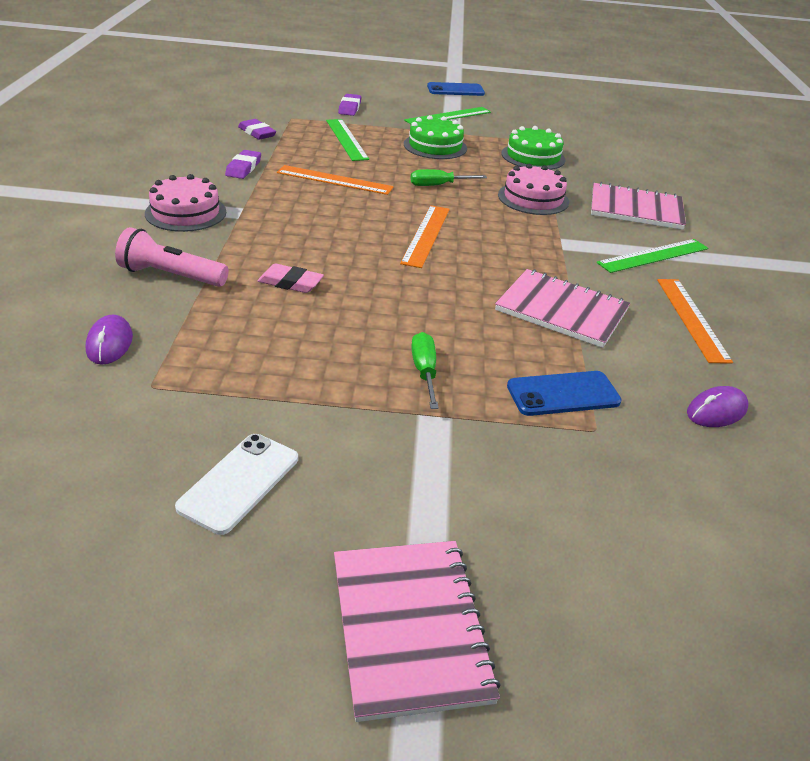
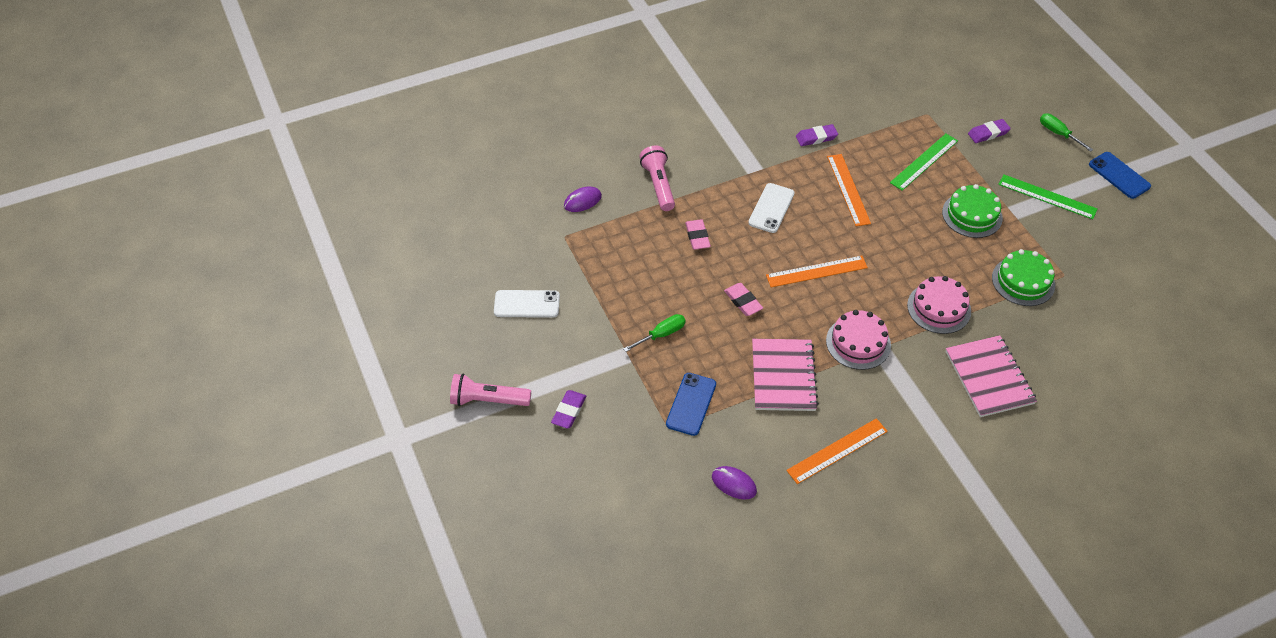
camera: 65 degrees right, 15 degrees up
(186, 212) = (730, 148): pink cake -> pink cake (858, 343)
(257, 133) = (878, 112): purple eraser -> purple eraser (569, 411)
(307, 224) = (771, 208): none -> white phone
(409, 628) = (488, 400): pink notebook -> pink flashlight
(425, 293) = (743, 301): none -> pink eraser
(438, 185) = (901, 246): green screwdriver -> green screwdriver (1058, 134)
(563, 394) = (691, 404): blue phone -> blue phone turned 60 degrees clockwise
(653, 256) = (914, 408): green ruler -> none

